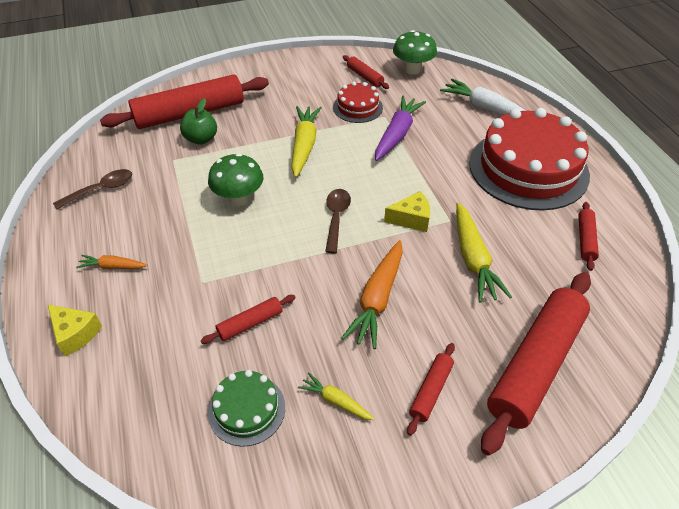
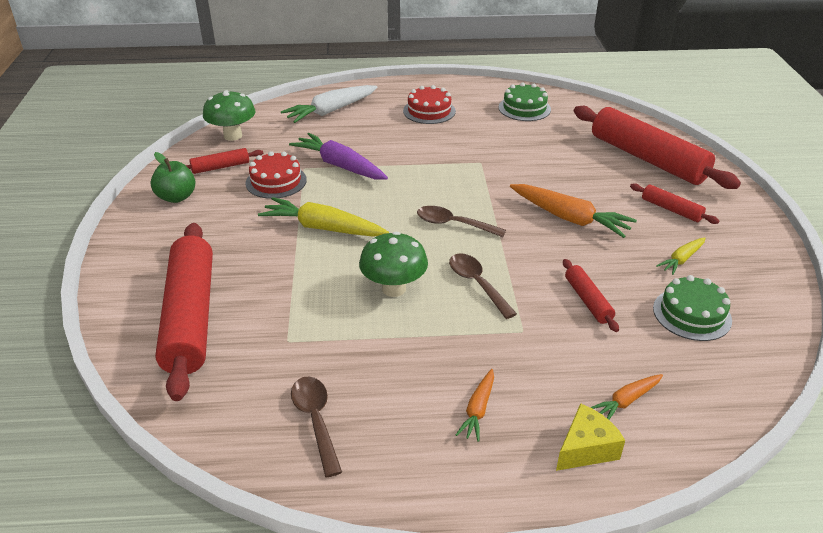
camera: 75 degrees left, 10 degrees down
(126, 358) = (626, 401): none -> orange carrot
(201, 139) = (257, 310): green apple -> green apple (176, 197)
(256, 245) = (477, 284): none -> brown spoon
(411, 219) = (471, 181): yellow cheese -> none
(473, 259) = (532, 161): yellow carrot -> none
(528, 168) = (429, 111): red cake -> red cake, size x0.47
(585, 240) = (524, 108): red rolling pin -> green cake

